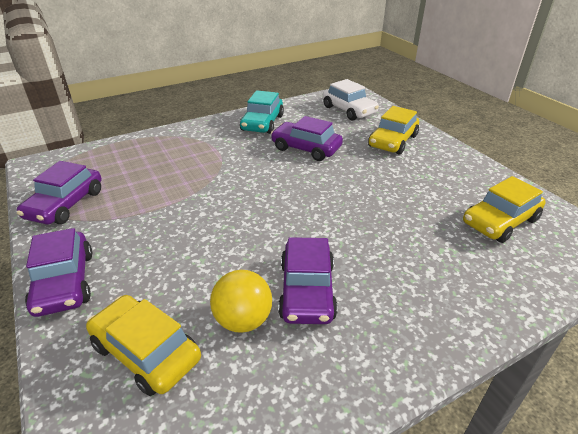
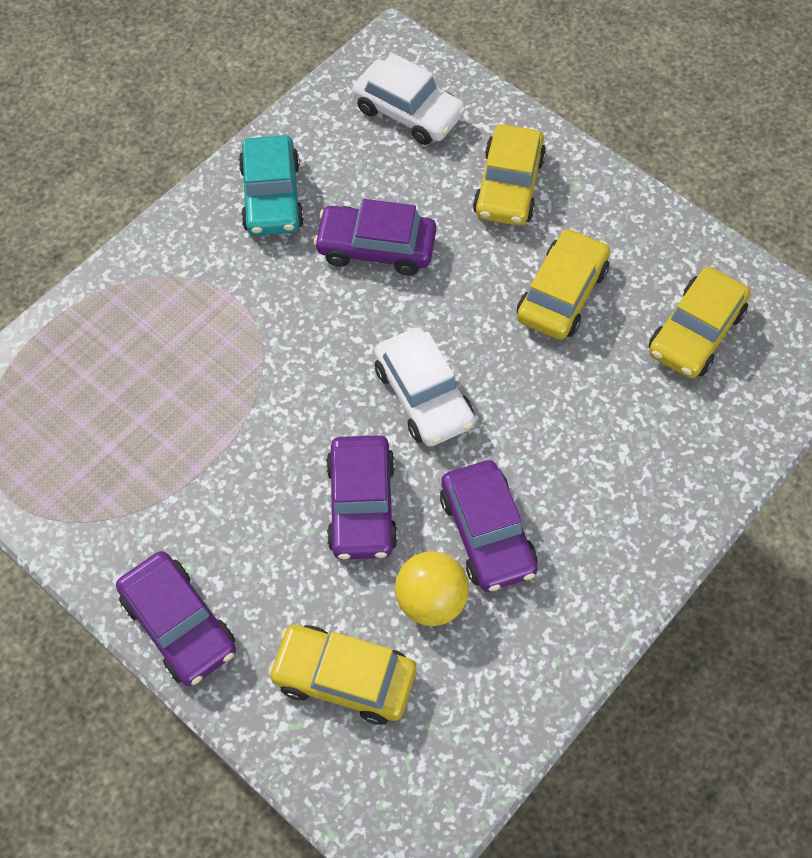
camera: 20 degrees left, 25 degrees up
(65, 204) = (71, 495): purple car -> purple car (361, 505)
(300, 210) = (423, 396): none -> white car
(409, 186) = (562, 294): none -> yellow car

